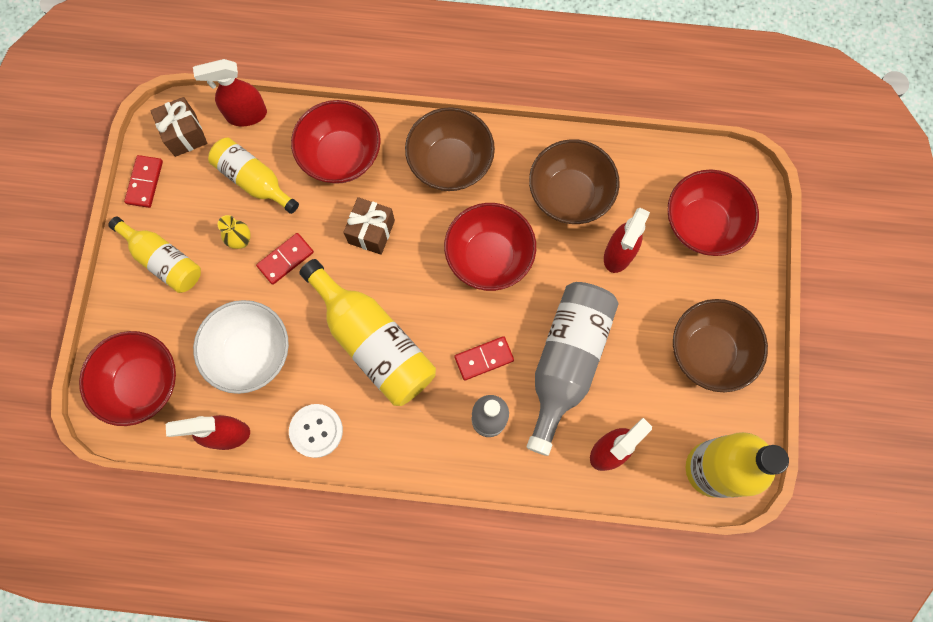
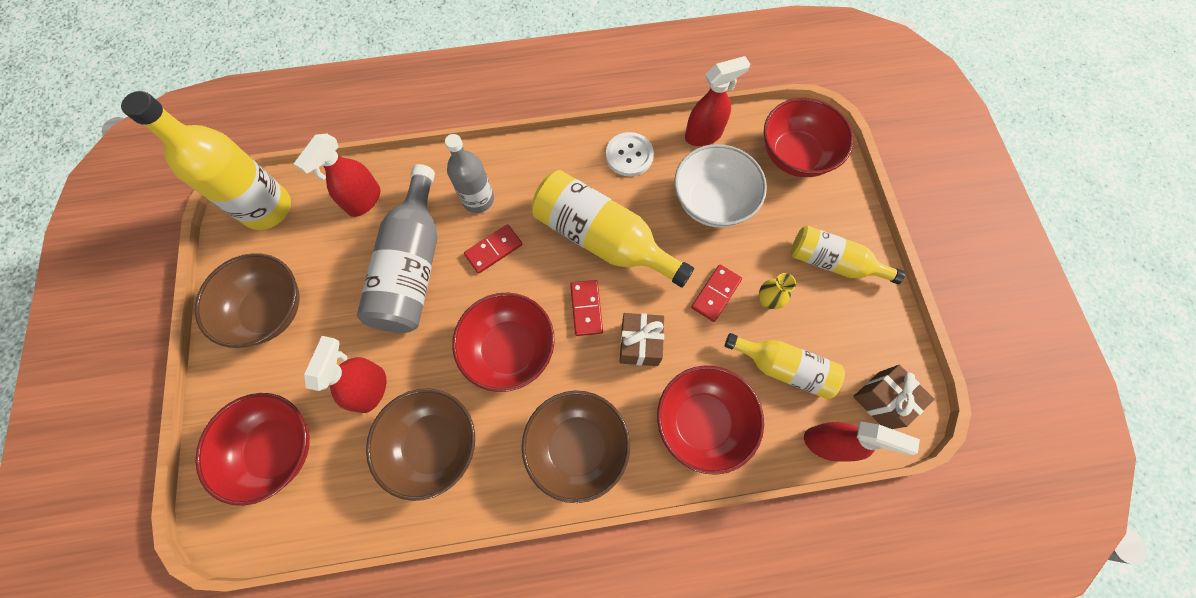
camera: 165 degrees right, 5 degrees down
(145, 182) = (894, 335): red domino -> red domino (586, 308)
(246, 115) = (827, 443): red spray bottle -> red spray bottle turned 45 degrees clockwise

